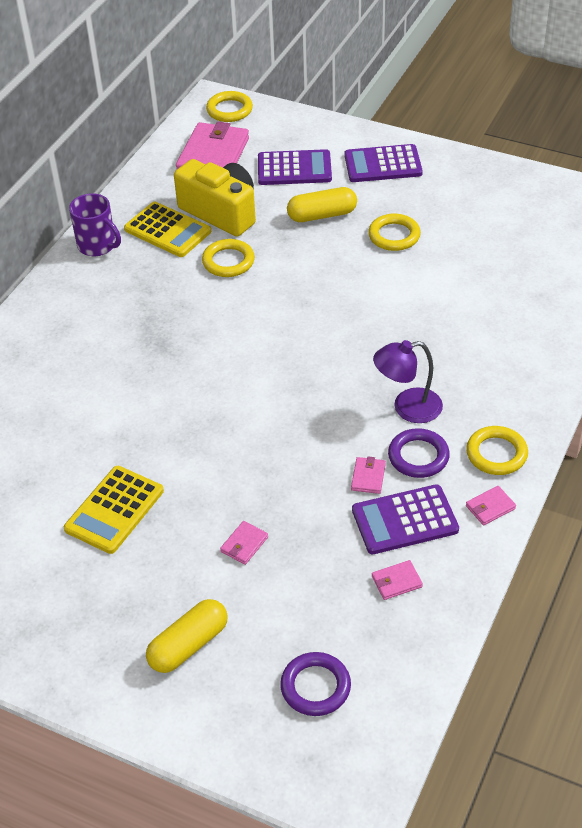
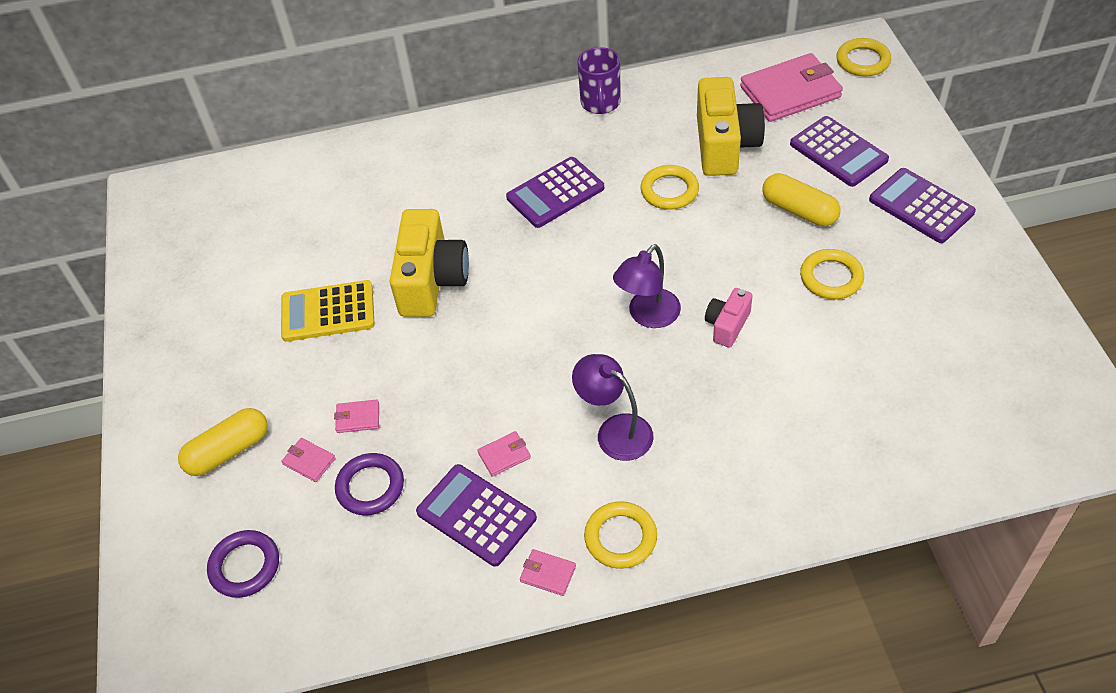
camera: 55 degrees right, 5 degrees up
(156, 318) = (555, 193): none -> purple calculator
(157, 431) = (431, 281): none -> yellow camera
(167, 230) = (664, 129): yellow calculator -> none
(188, 645) = (228, 451): yellow capsule -> yellow capsule turned 45 degrees counterclockwise
(328, 336) = (648, 316): none -> purple lamp
(379, 304) = (727, 325): none -> pink camera
(396, 581) = (400, 554): pink wallet -> pink wallet (309, 461)
(418, 456) = (562, 477): purple ring -> purple ring (370, 487)

